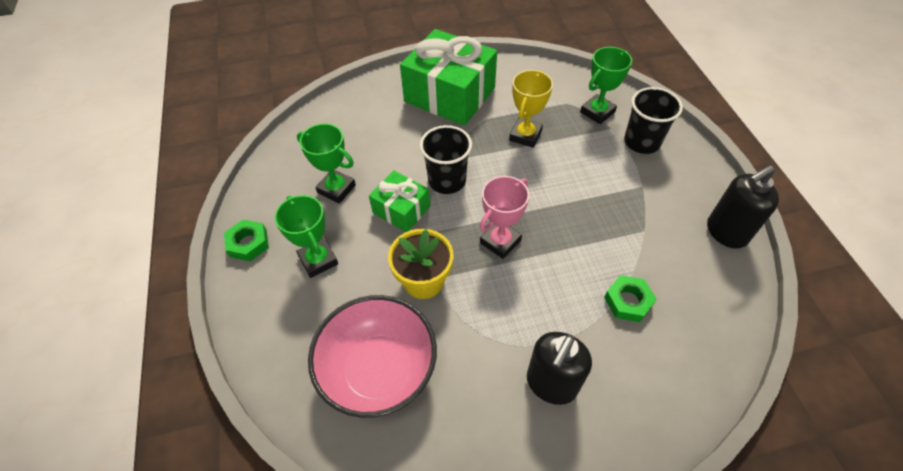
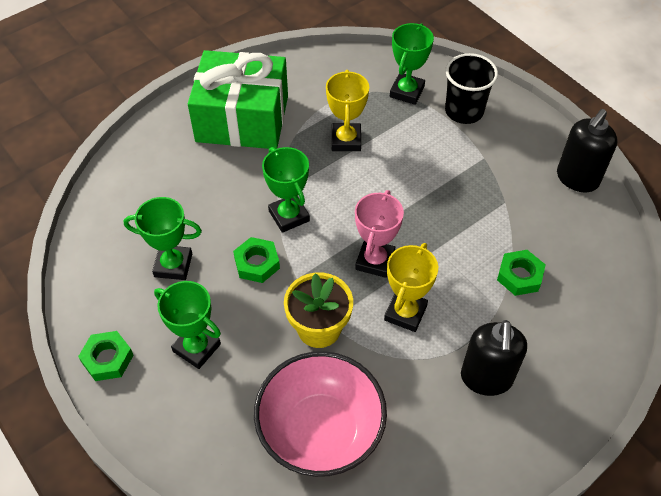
camera: 25 degrees left, 0 degrees up
(401, 210) = (257, 263): green gift -> green nut
(447, 180) = (289, 216): black cup -> green trophy
(505, 295) = (405, 313): none -> yellow trophy

